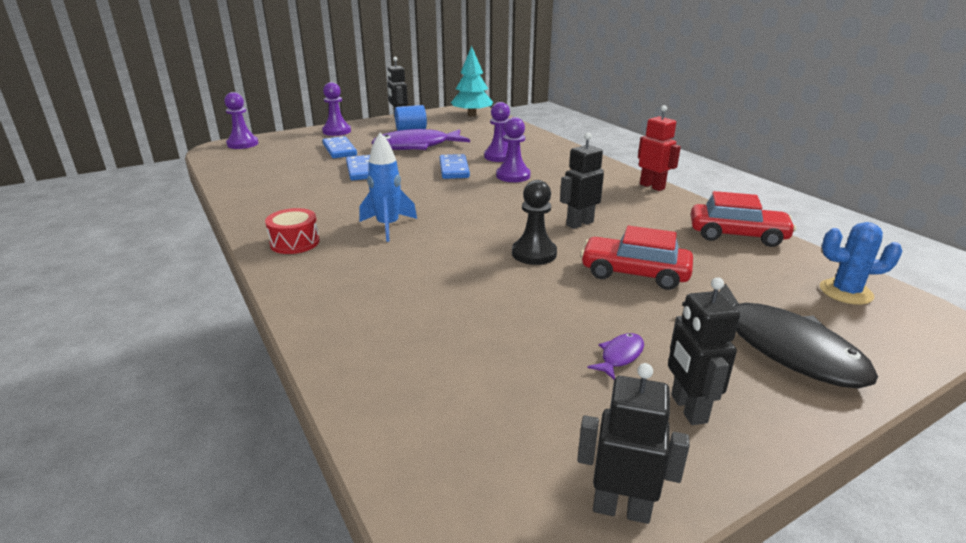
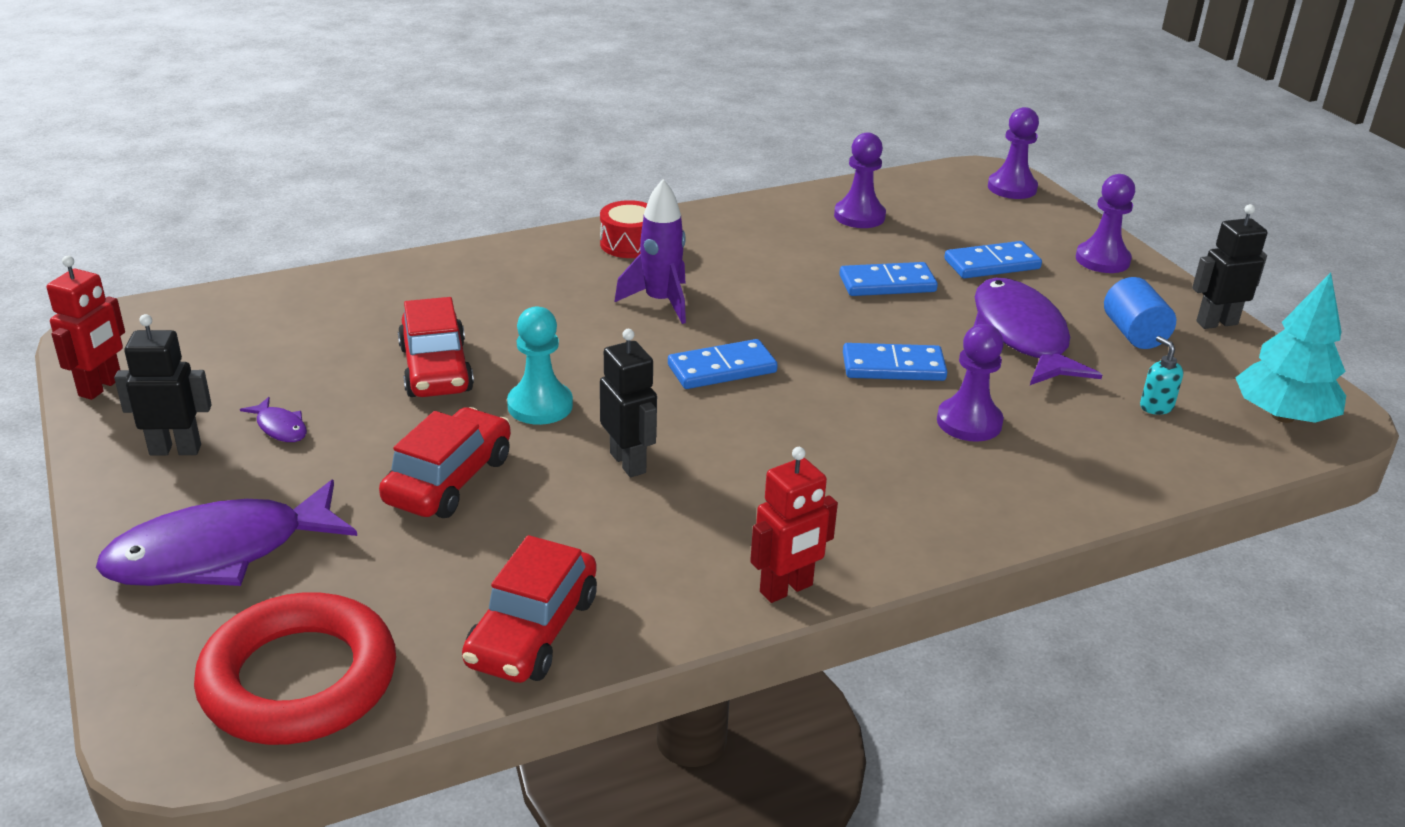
camera: 95 degrees right, 5 degrees up
(388, 226) = (660, 302): blue rocket -> purple rocket
(469, 206) = (722, 369): none -> blue domino
(472, 129) = (1156, 407): none -> turquoise soap dispenser
(503, 298) = (436, 369): none -> red car
(513, 176) = (856, 425): purple pawn -> purple pawn (859, 216)
(534, 253) = (540, 405): black pawn -> turquoise pawn
(621, 508) = (101, 387): black robot -> red robot
(783, 347) = (219, 553): black fish -> purple fish
(845, 292) = (299, 679): blue cactus -> red ring

